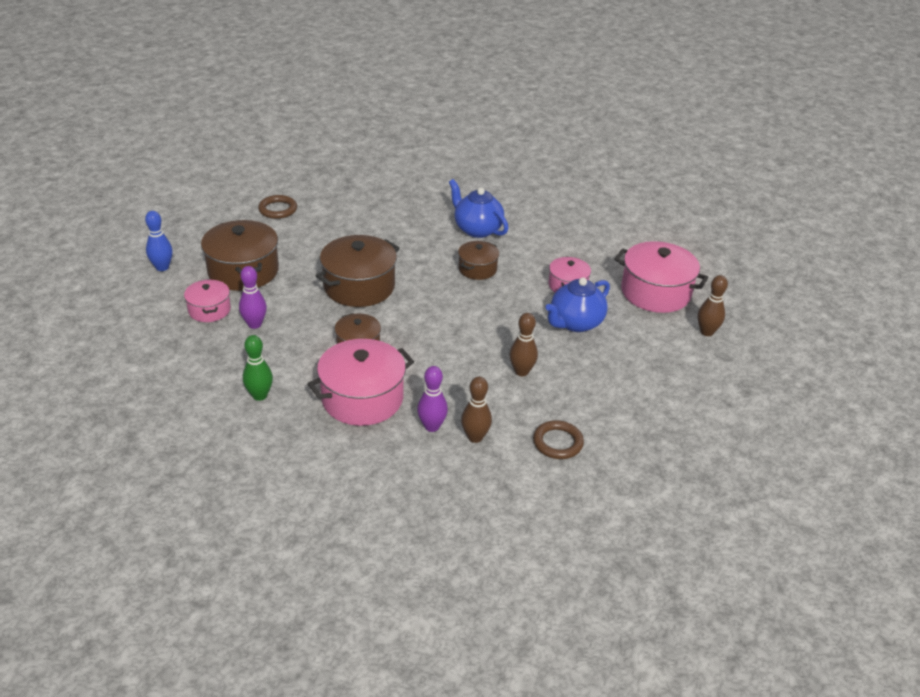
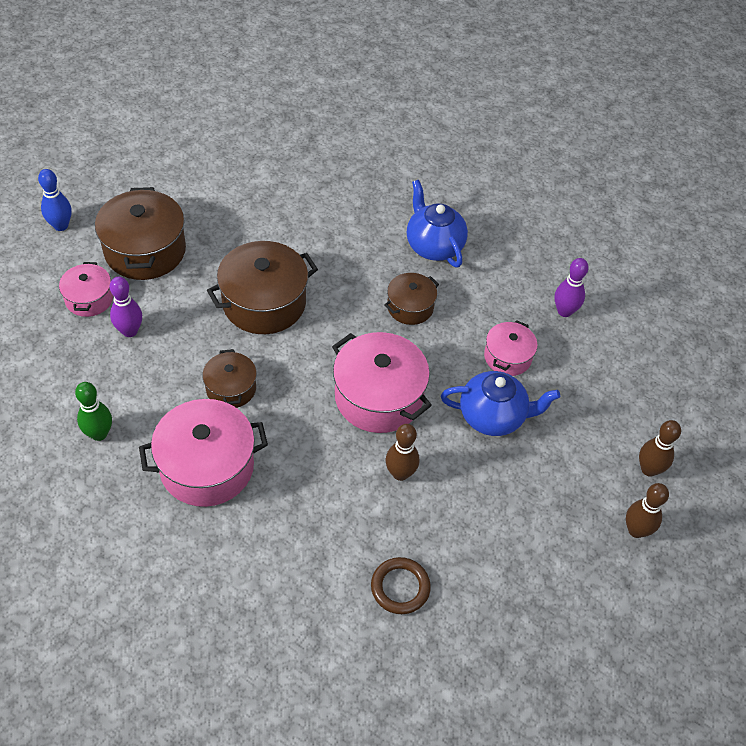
camera: 15 degrees right, 15 degrees up
(278, 209) = (216, 166): brown ring -> none
(432, 426) = (267, 526): purple bowling pin -> purple bowling pin (564, 311)
(475, 437) = (309, 554): brown bowling pin -> brown bowling pin (636, 530)
(575, 323) = (493, 416): blue teapot -> blue teapot turned 150 degrees counterclockwise
(655, 292) = (611, 393): pink pot -> pink pot (378, 397)

